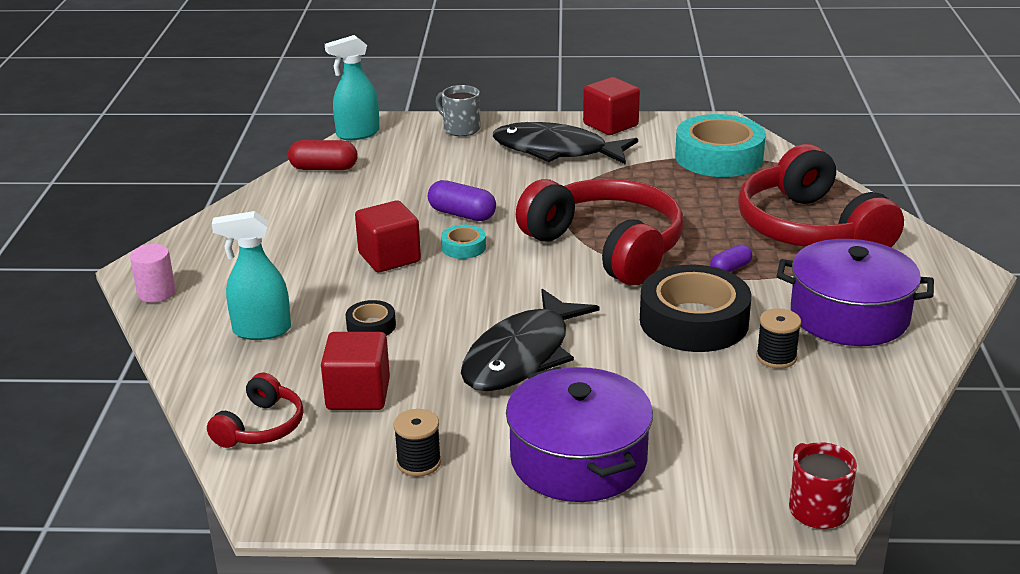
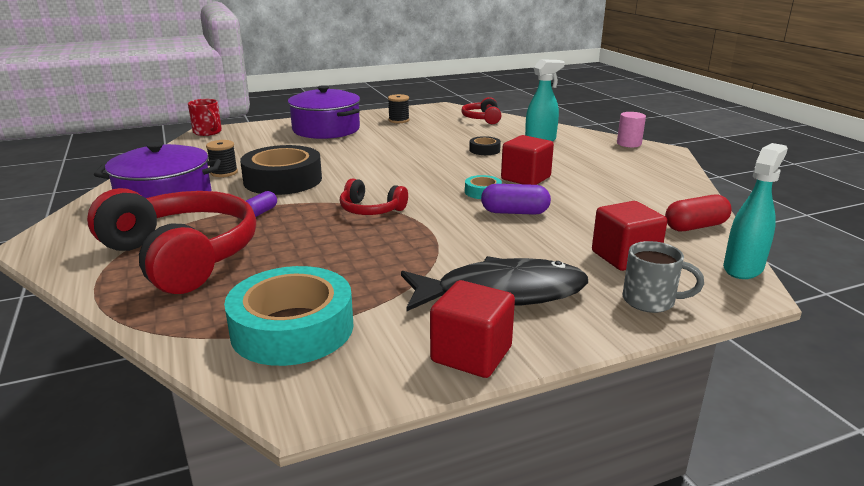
camera: 155 degrees right, 5 degrees down
(358, 394) = (453, 131): red cube -> red cube (625, 257)
(522, 355) = (383, 152): black fish -> none
(606, 248) = (371, 210): red headphones -> red headphones, size x0.48

